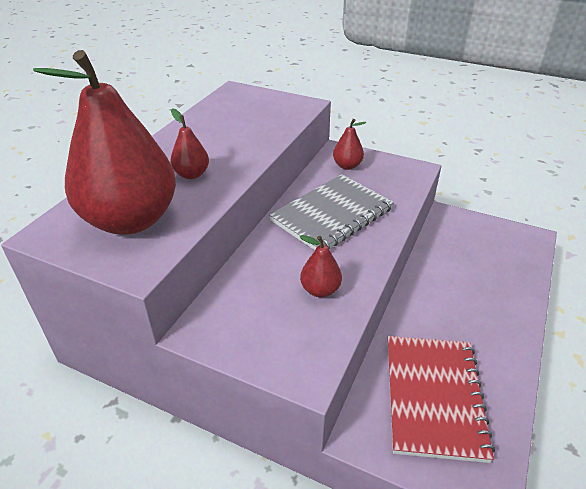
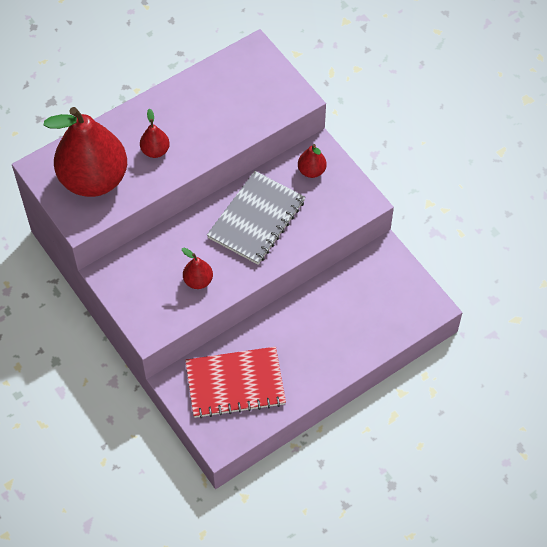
camera: 30 degrees right, 20 degrees up
(332, 215) = (256, 219): grey notebook -> grey notebook turned 45 degrees counterclockwise
(433, 397) = (235, 383): red notebook -> red notebook turned 45 degrees clockwise

